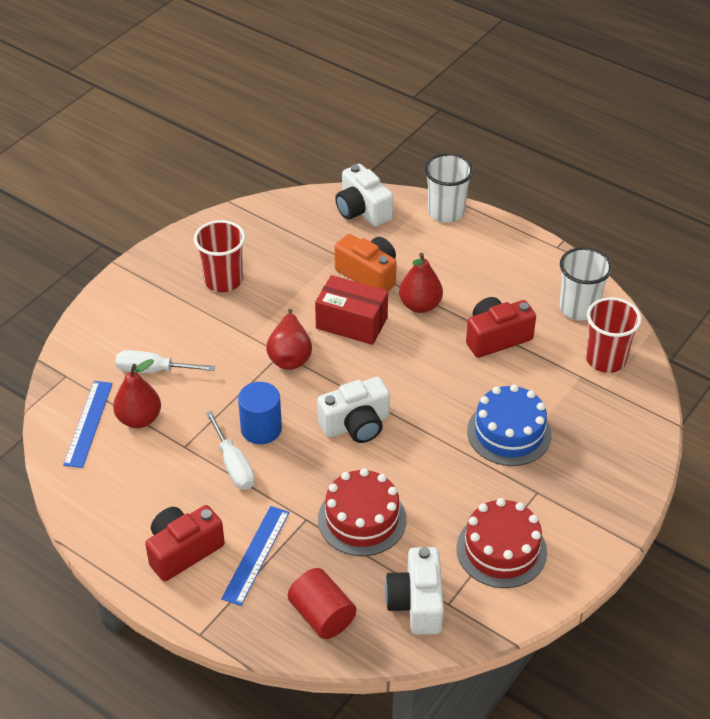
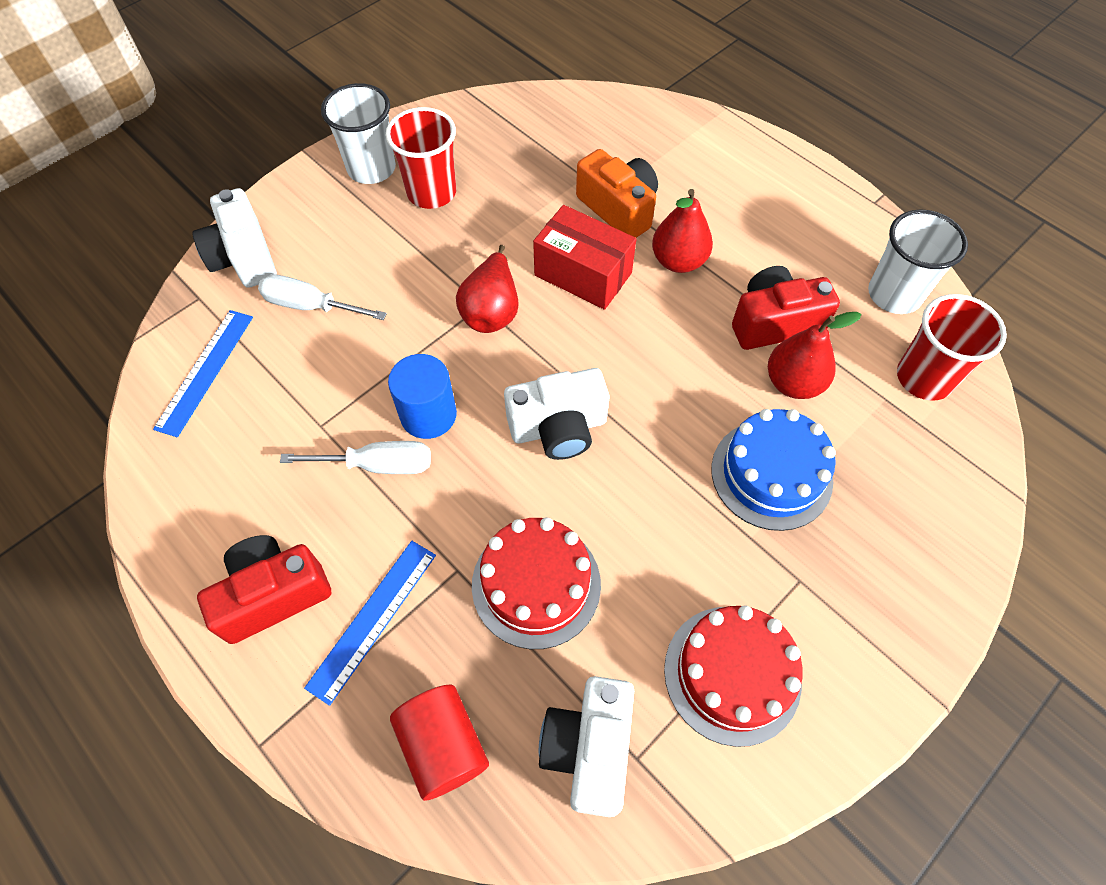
camera: 10 degrees right, 15 degrees up
(139, 419) = (272, 375): red pear -> red pear (793, 383)
(233, 465) = (378, 465): white screwdriver -> white screwdriver turned 75 degrees counterclockwise
(362, 210) = (627, 120): white camera -> white camera (244, 257)
(446, 212) = (734, 136): white cup -> white cup (371, 169)

